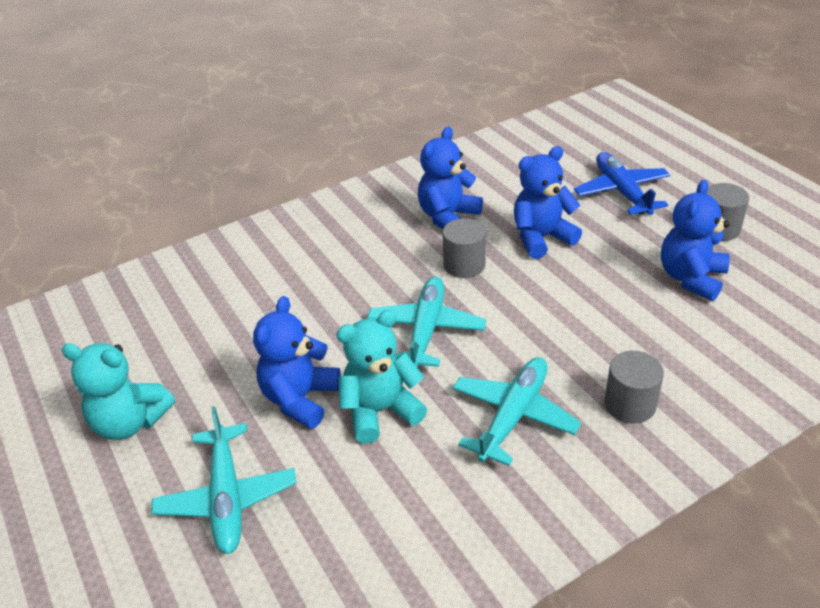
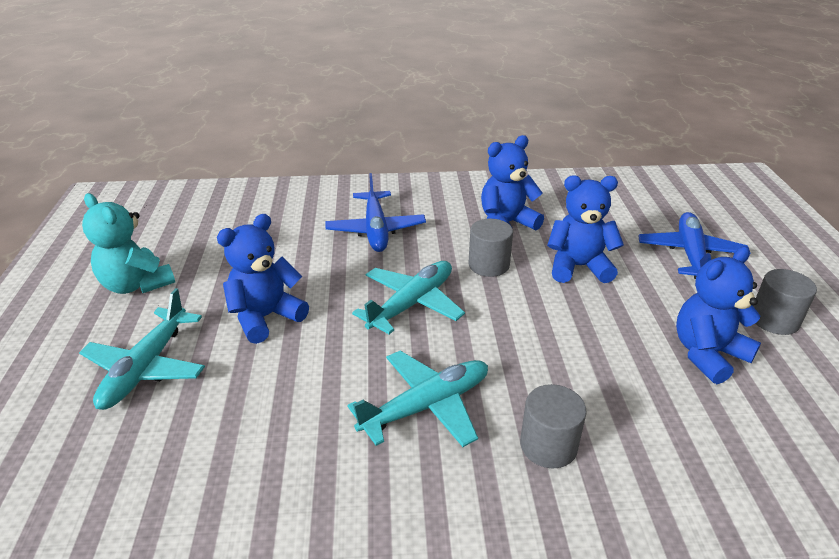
camera: 25 degrees right, 5 degrees down
(329, 268) = (375, 229): none -> blue plane
(380, 411) = (317, 353): turquoise teddy bear -> none

